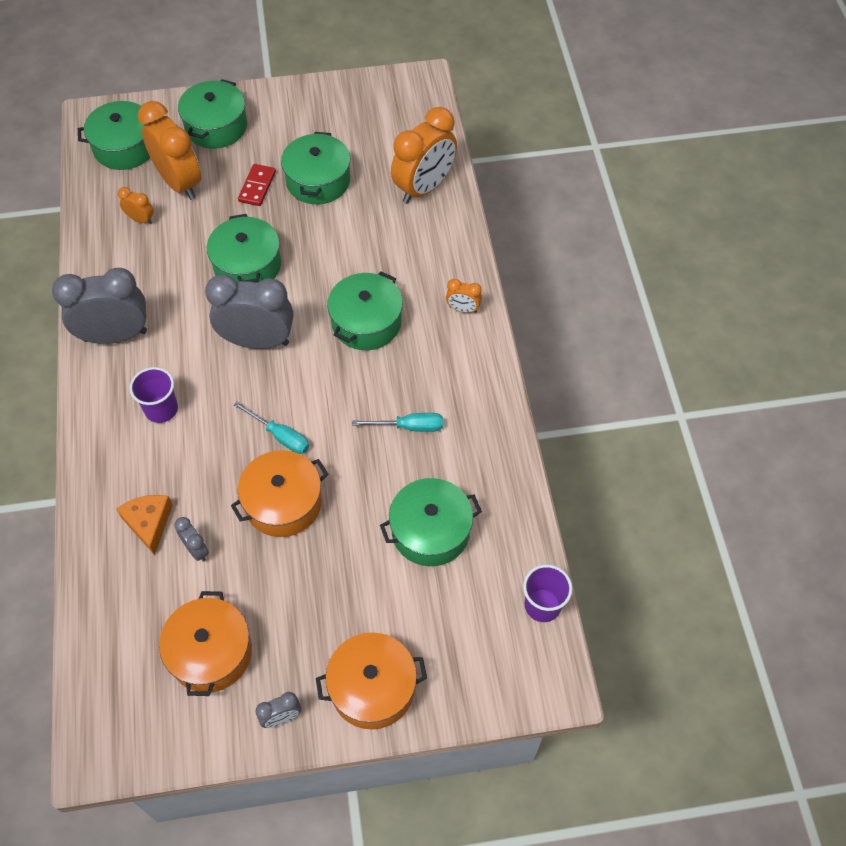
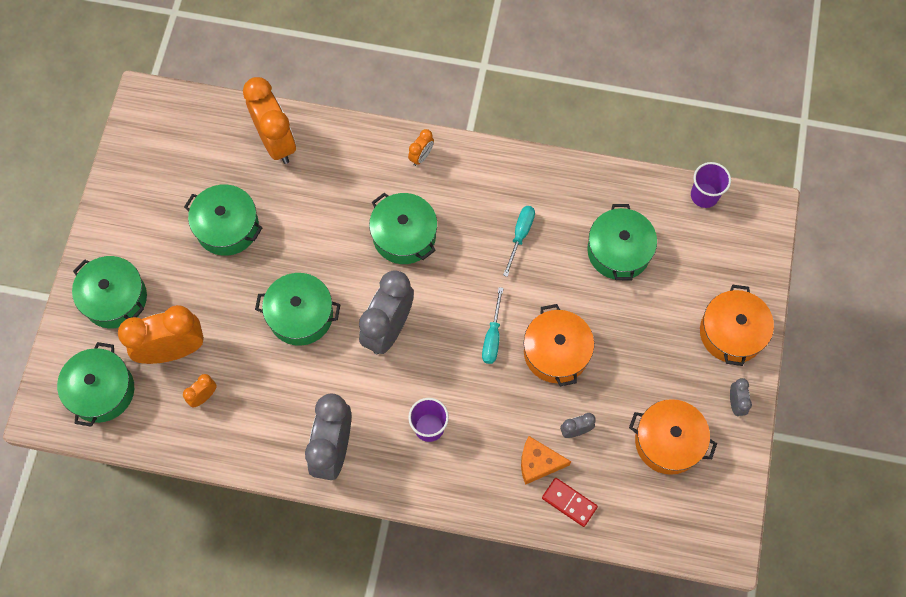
camera: 70 degrees left, 10 degrees up
(257, 187) = (210, 281): red domino -> red domino (569, 502)
(280, 436) = (492, 337): turquoise screwdriver -> turquoise screwdriver turned 135 degrees clockwise

